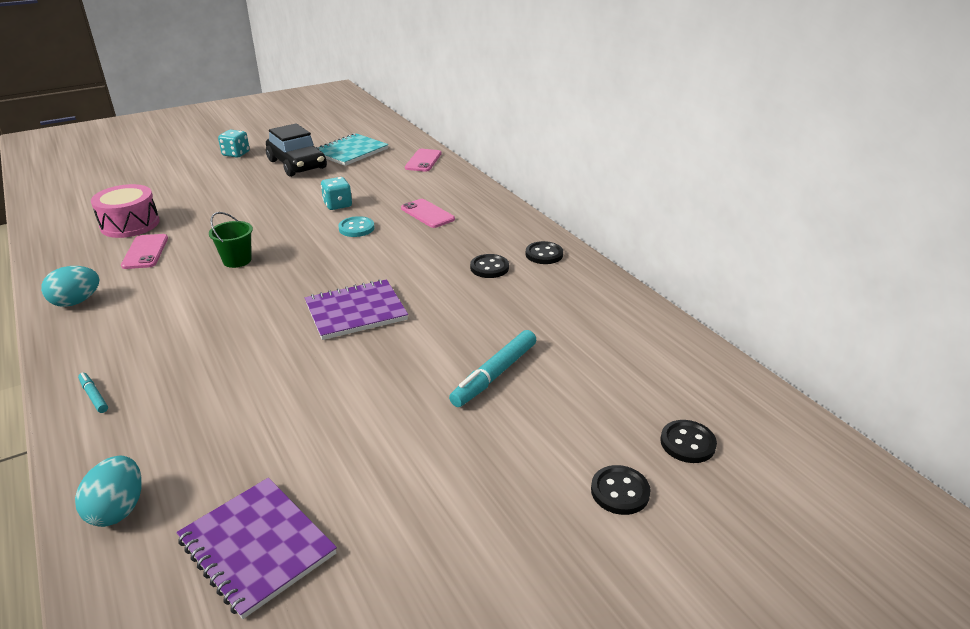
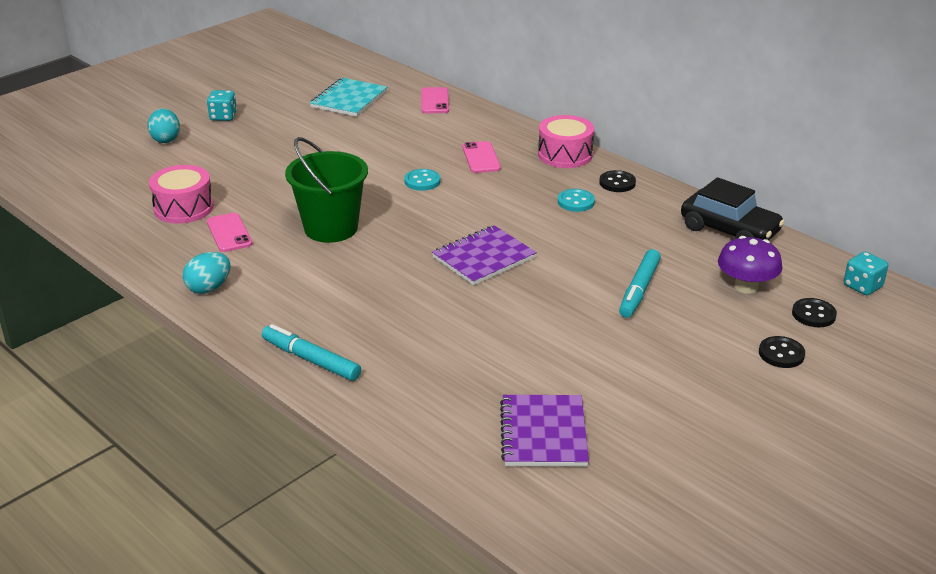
camera: 15 degrees left, 0 degrees up
(94, 396) = (311, 360): turquoise marker -> turquoise marker, size x1.96
(118, 509) = (414, 430): turquoise egg -> turquoise egg (166, 139)
(237, 260) = (331, 228): green bucket -> green bucket, size x1.93
(257, 547) = (543, 433): purple notebook -> purple notebook turned 60 degrees clockwise
(297, 164) = (302, 121): black car -> black car (729, 230)
(337, 205) = (383, 160): turquoise dice -> turquoise dice (862, 286)
(427, 214) = (481, 158): pink phone -> pink phone turned 45 degrees clockwise
(489, 267) = (576, 202): black button -> turquoise button
(509, 221) = (565, 155): none -> pink drum
(621, 392) = (746, 287): none -> purple mushroom

